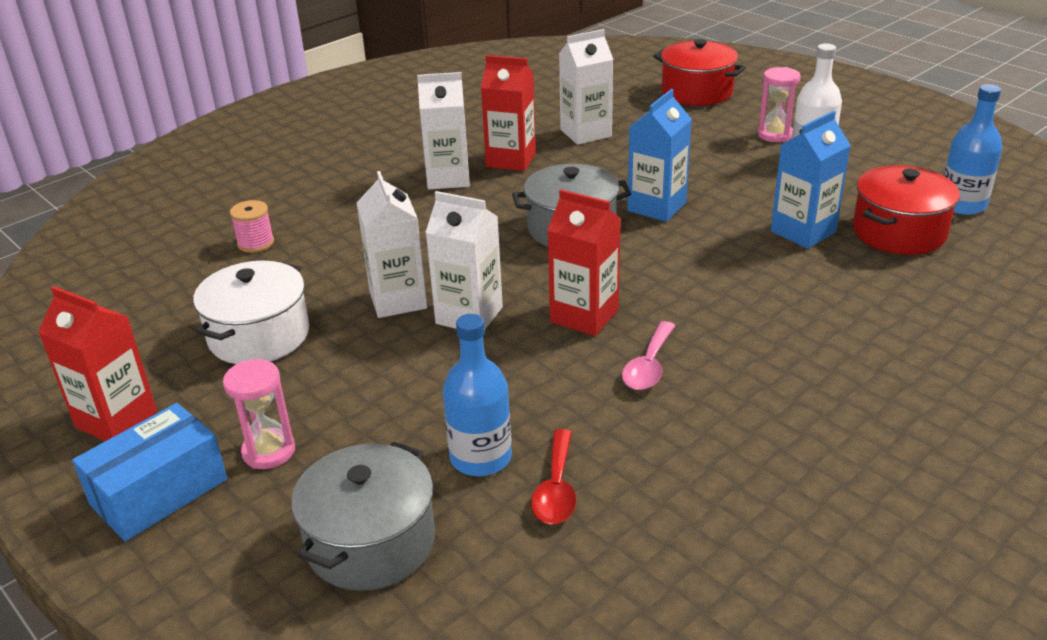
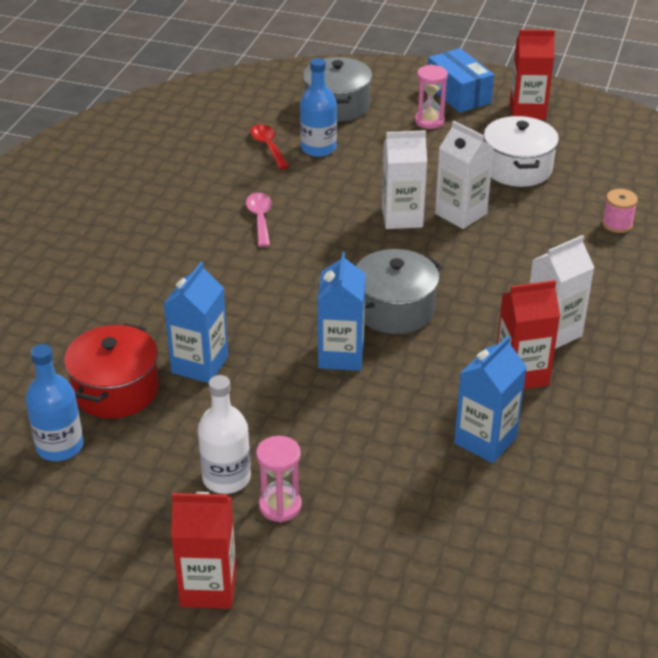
camera: 150 degrees right, 5 degrees up
(159, 492) = (458, 94): blue box -> blue box turned 45 degrees counterclockwise
(584, 316) = (325, 239): red carton -> red carton (208, 587)
(585, 133) = (485, 440): white carton -> blue carton
(697, 92) = (417, 571): red pot -> none

